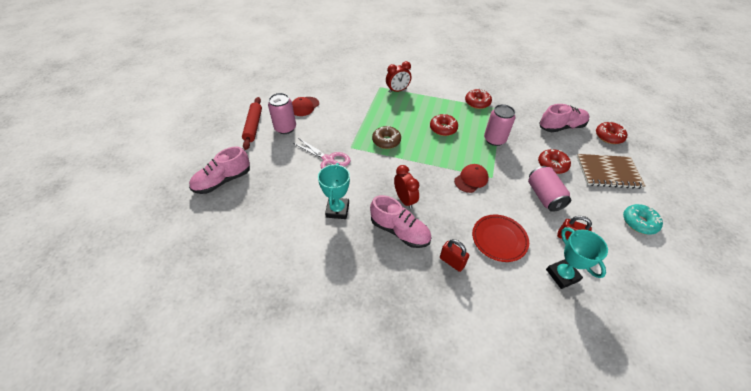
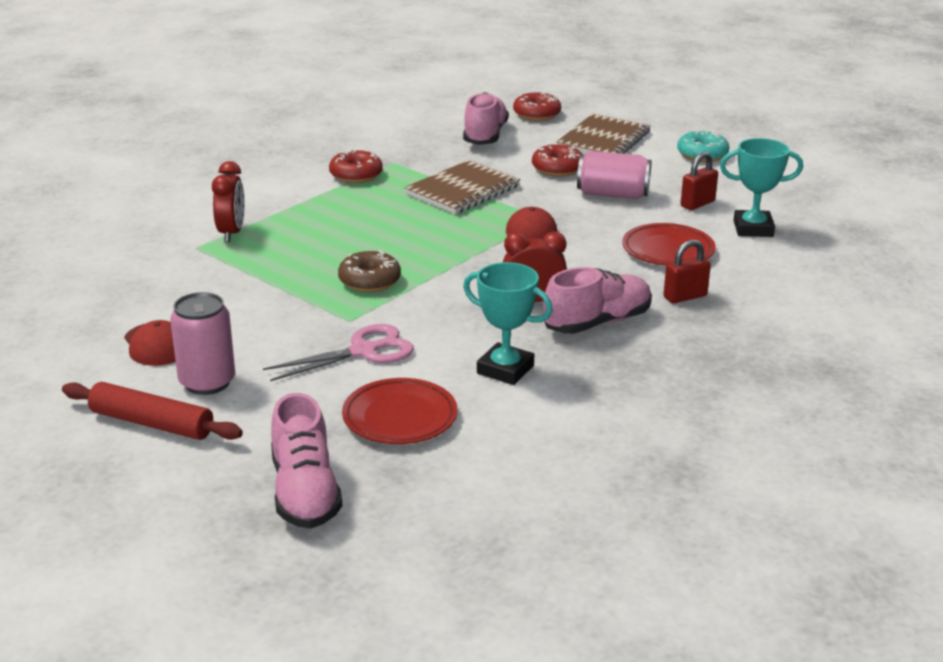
camera: 65 degrees left, 20 degrees down
(284, 189) = (400, 417): none -> red plate
(443, 128) = (391, 222): red donut -> none
(494, 139) = (462, 190): pink can -> brown notebook

